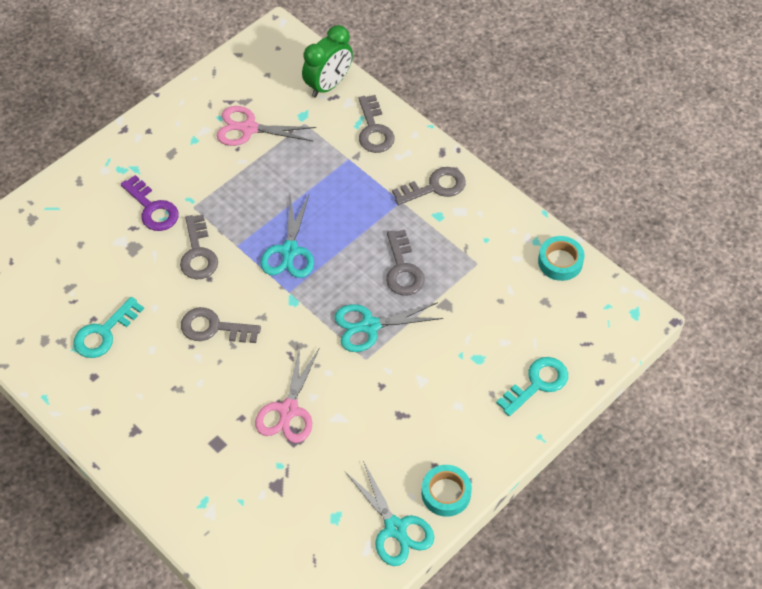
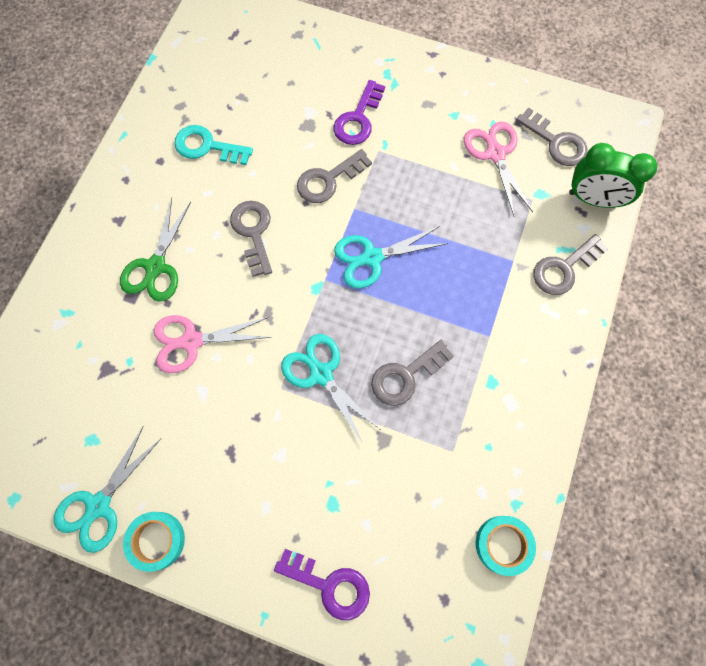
camera: 65 degrees right, 15 degrees up
(201, 415) = (156, 266): none -> green scissors
(435, 187) = (527, 362): grey key -> grey key (556, 142)
(537, 384) = (330, 585): turquoise key -> purple key

